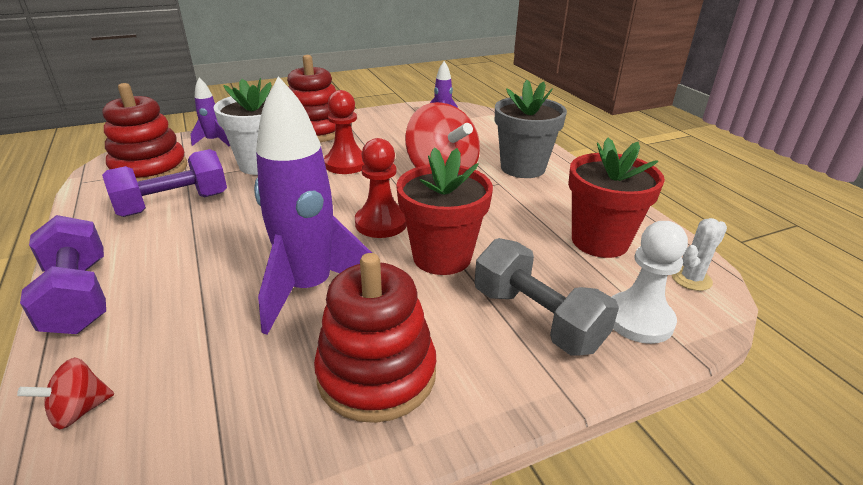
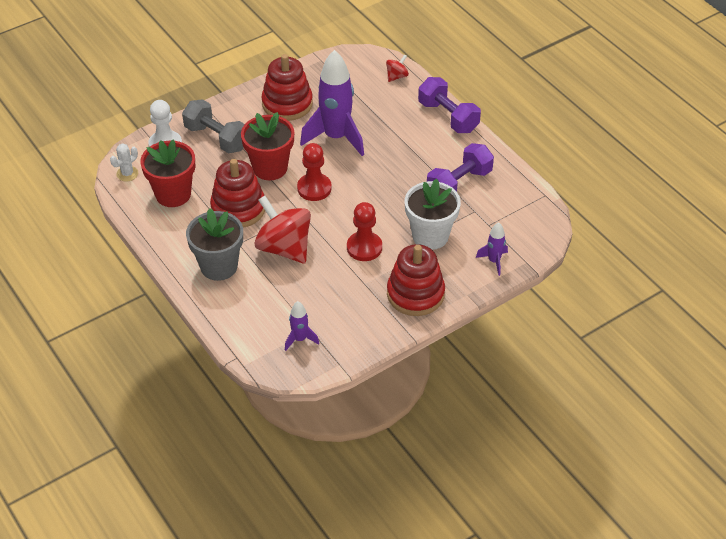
camera: 170 degrees right, 15 degrees up
(150, 169) = (510, 216): red stacking toy -> red stacking toy (238, 208)

